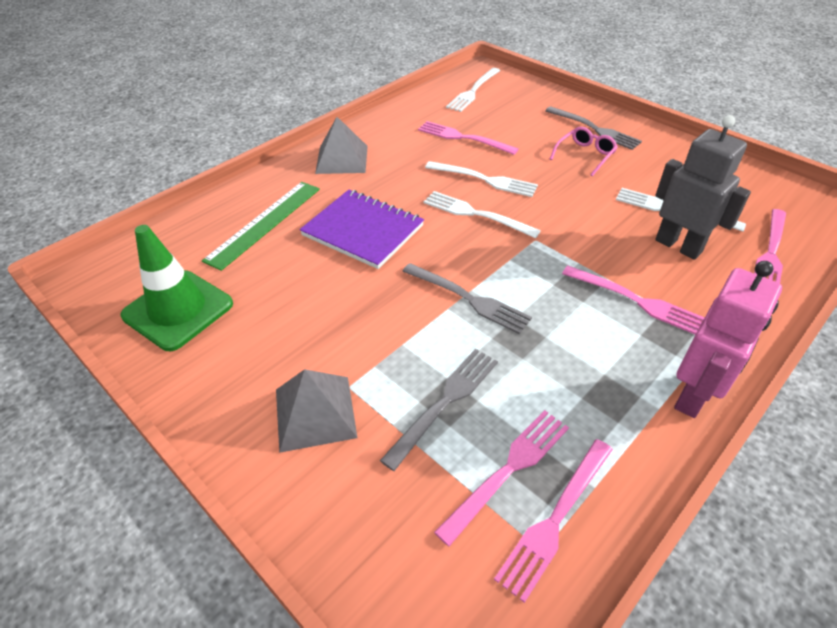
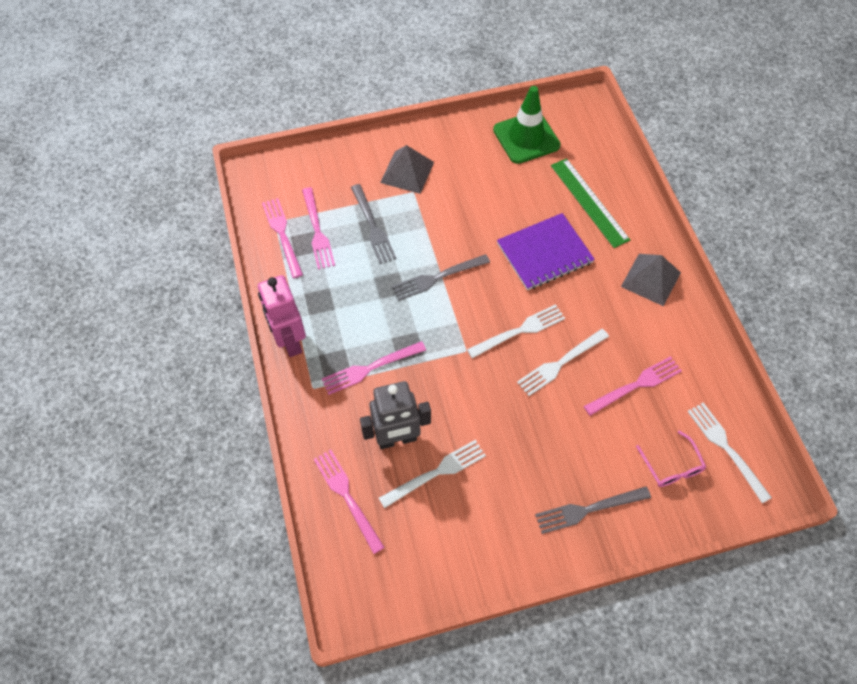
camera: 120 degrees right, 15 degrees up
(585, 155) = (549, 466): pink glasses -> pink glasses (671, 466)

